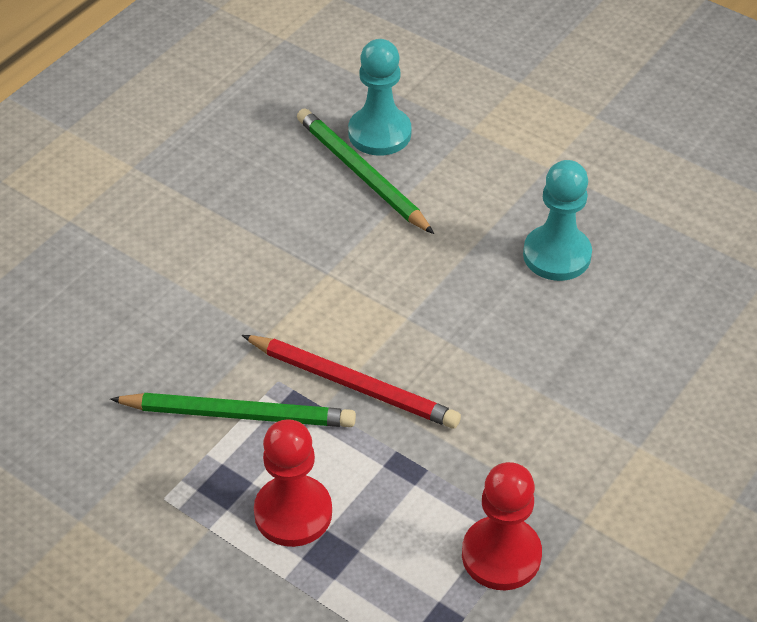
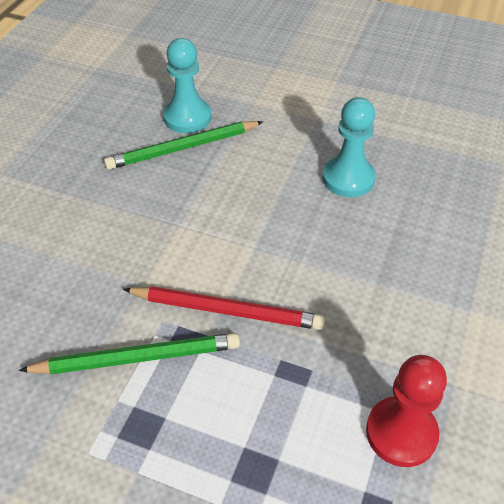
camera: 15 degrees left, 0 degrees up
(293, 513) = (210, 438): red pawn -> none
(362, 174) = (183, 148): green pencil -> green pencil turned 60 degrees counterclockwise

